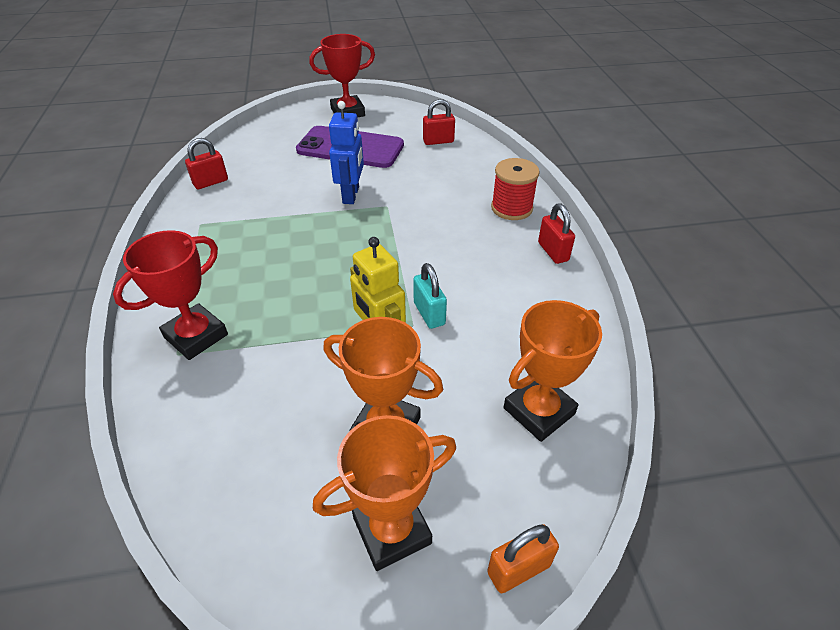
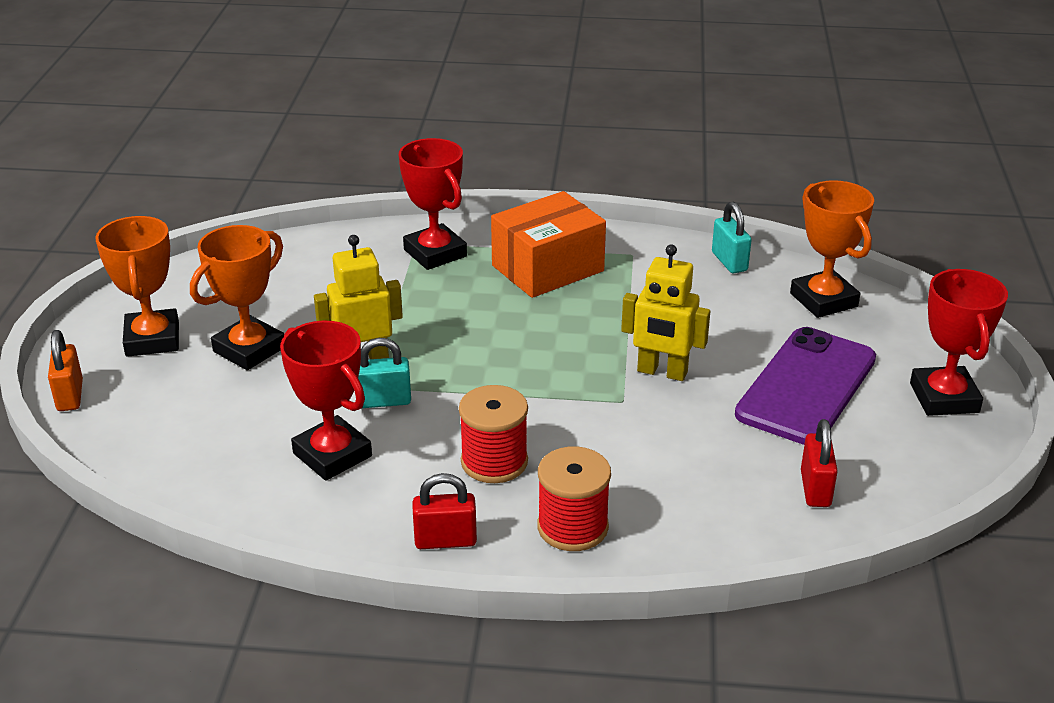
camera: 105 degrees right, 10 degrees down
(210, 182) = (729, 262): red padlock -> turquoise padlock
(222, 263) = (547, 268): none -> orange box
(351, 195) = (662, 372): blue robot -> yellow robot
(471, 246) = (494, 462): none -> red spool
(503, 324) = (332, 455): none -> red trophy
(538, 411) = (199, 448): orange trophy -> orange trophy (823, 300)

